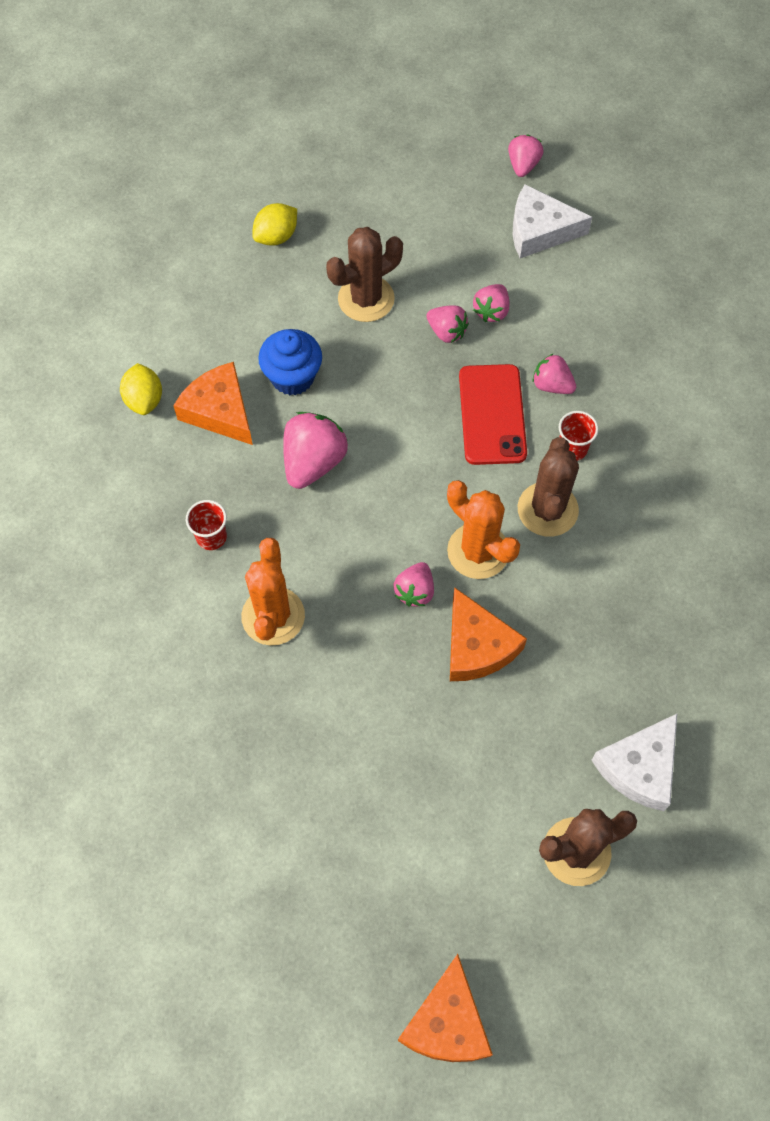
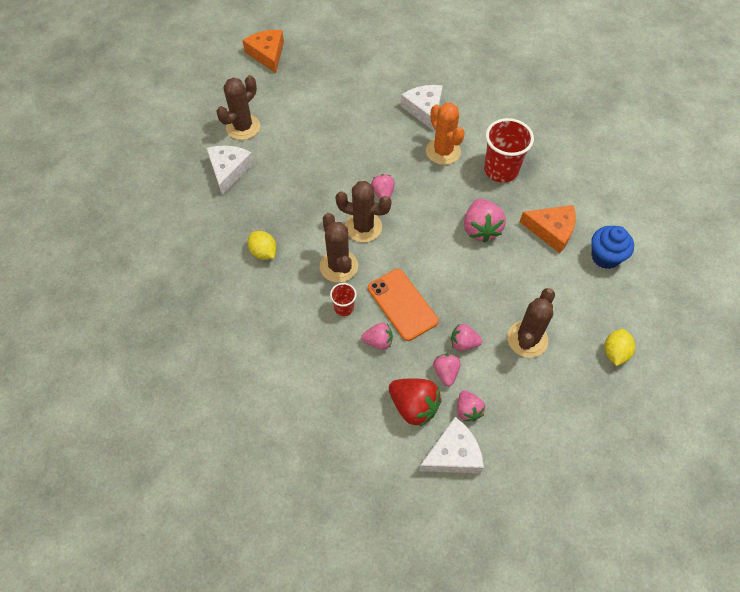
camera: 150 degrees right, 5 degrees down
(144, 400) = (595, 216): yellow lemon -> yellow lemon (263, 252)
(211, 537) = (501, 170): red cup -> red cup, size x1.97
(243, 715) = (424, 109): none -> white cheese
(292, 377) = (529, 268): blue cupcake -> blue cupcake (605, 257)
(477, 646) = (336, 184): orange cheese -> none
(478, 551) = (363, 227): orange cactus -> brown cactus
(492, 414) = (402, 304): red phone -> orange phone
(523, 165) = (500, 507): pink strawberry -> pink strawberry (468, 410)
(553, 295) = (413, 406): none -> red strawberry

